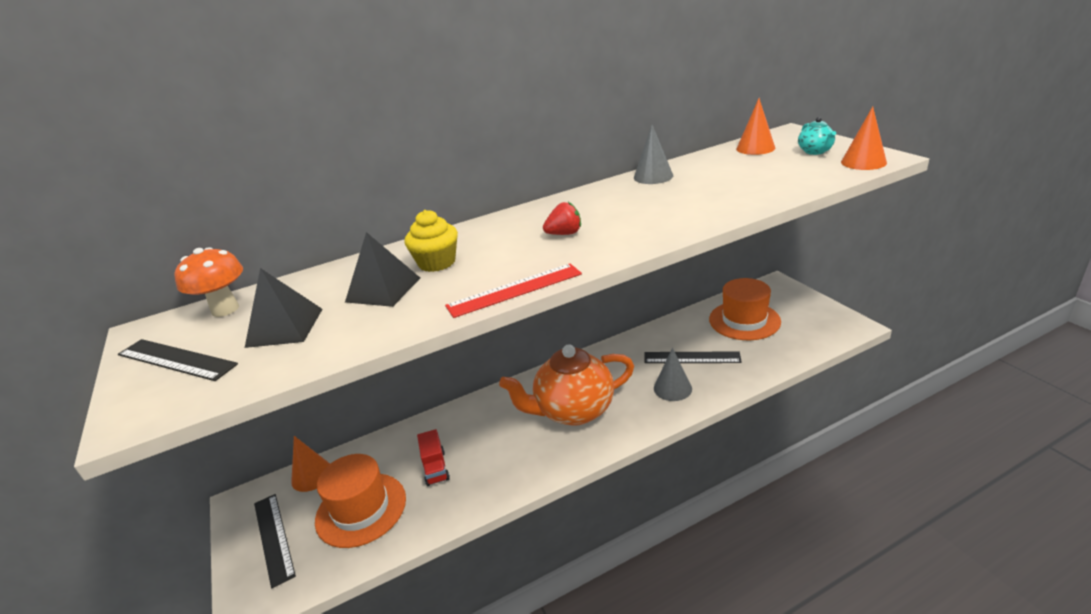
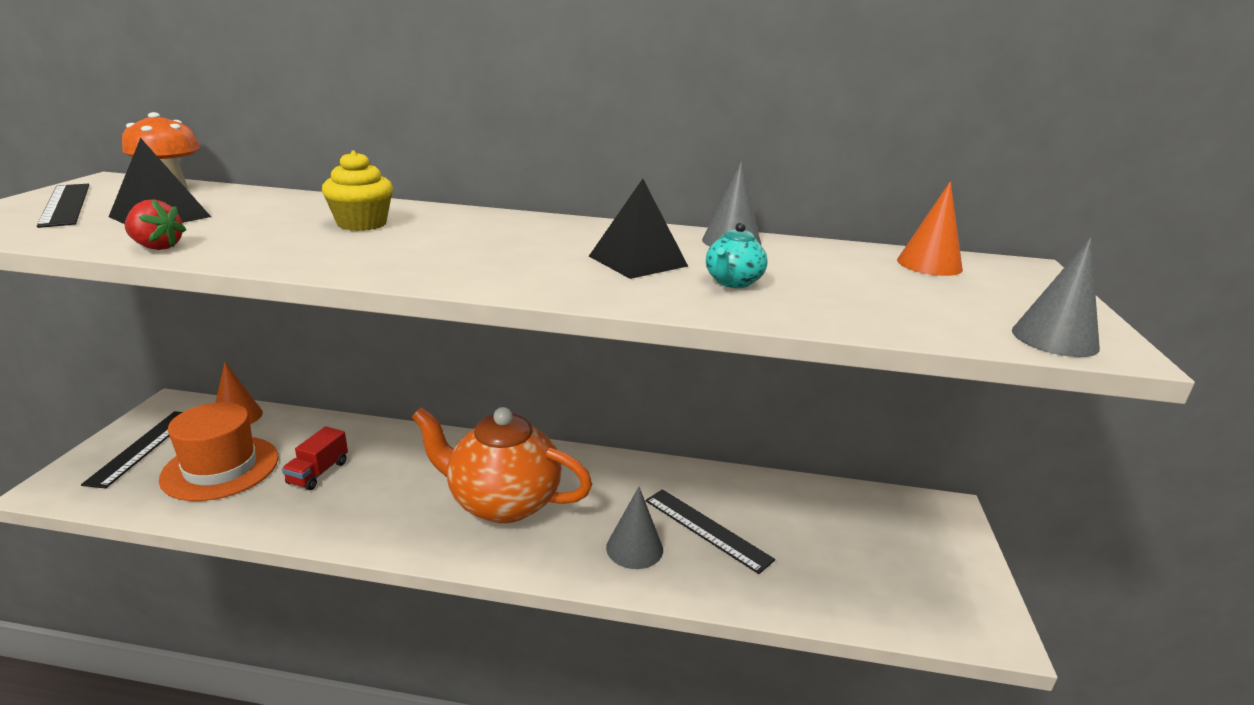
camera: 30 degrees right, 5 degrees down
(383, 289) = (277, 223): black pyramid -> black pyramid (637, 261)
(514, 290) = (349, 271): red ruler -> none
(564, 234) = (512, 250): red strawberry -> red strawberry (157, 247)
(744, 320) = (837, 528): orange hat -> none
(815, 151) = (1007, 299): turquoise teapot -> turquoise teapot (733, 282)
(863, 162) = (1054, 339): orange cone -> grey cone

